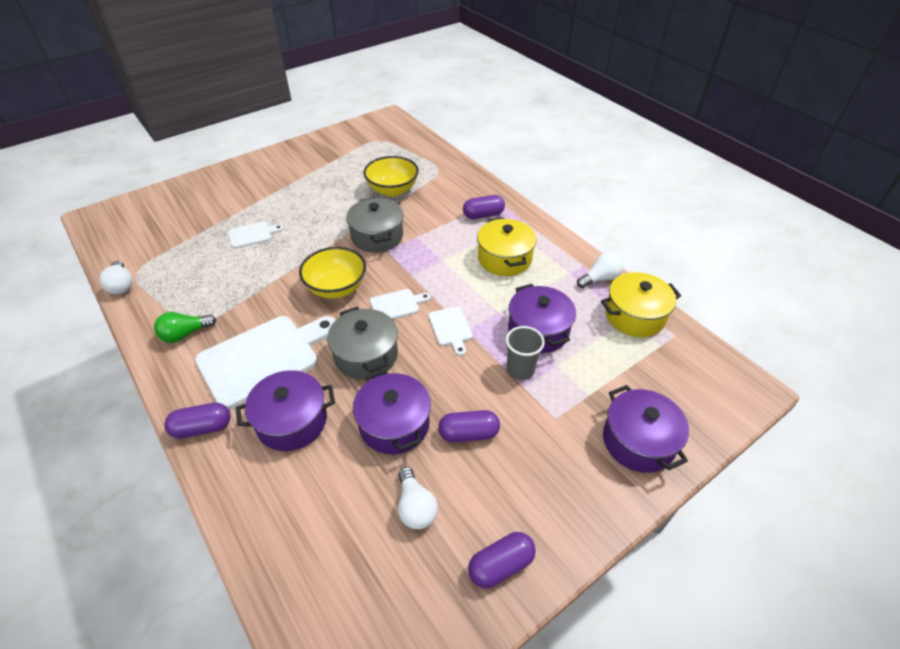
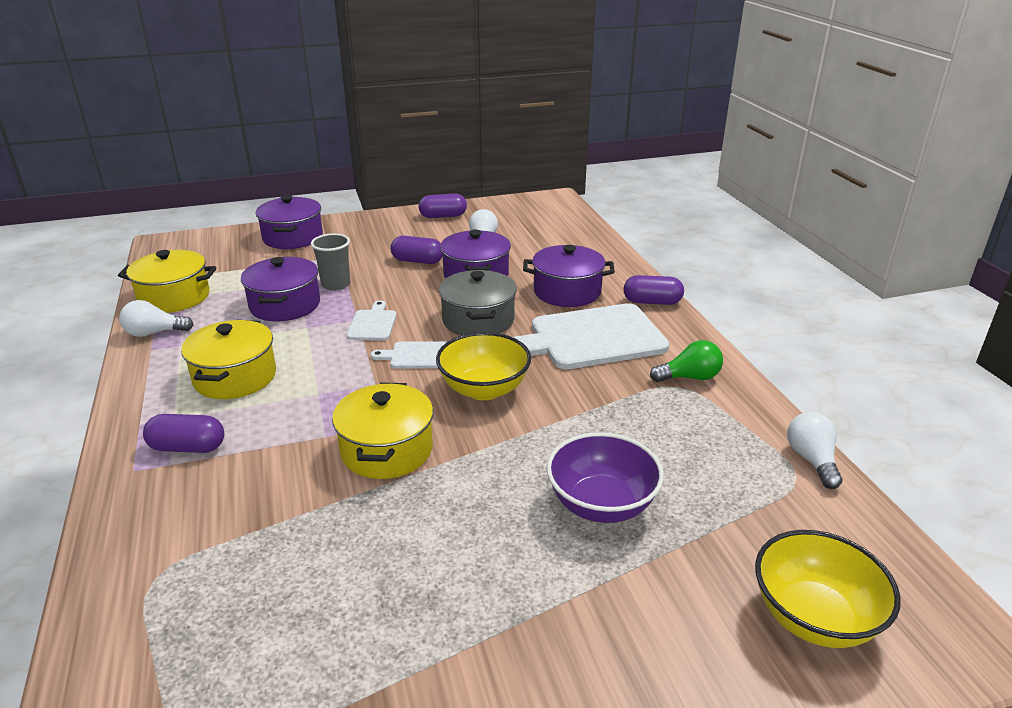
camera: 160 degrees left, 15 degrees down
(252, 234) = (601, 504): white cutting board -> purple bowl
(377, 236) = (387, 450): grey pot -> yellow pot
(392, 190) = (294, 544): yellow bowl -> yellow bowl (814, 617)

